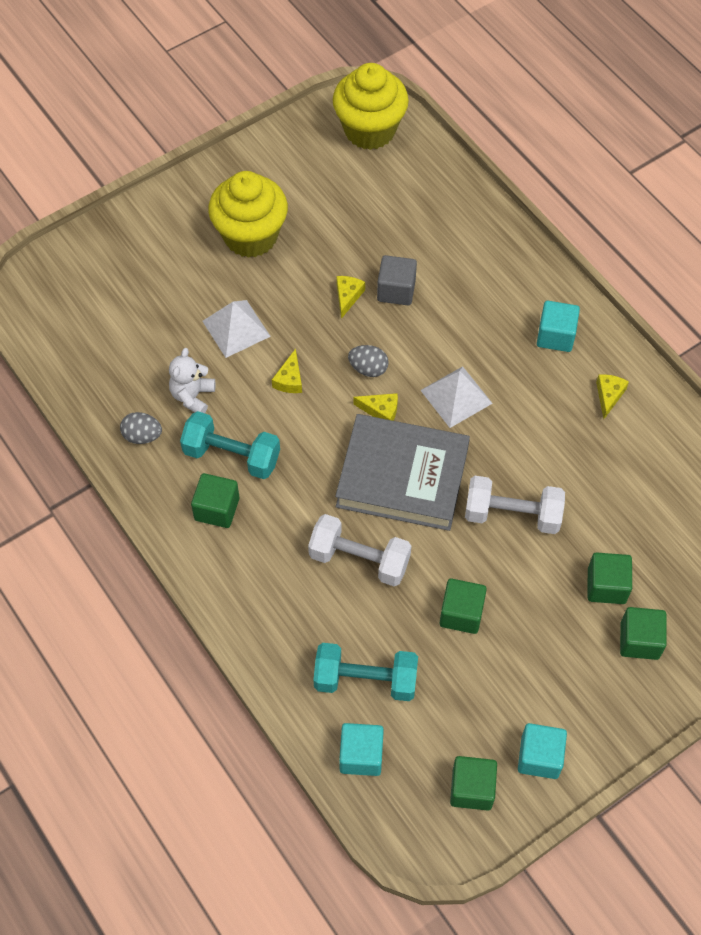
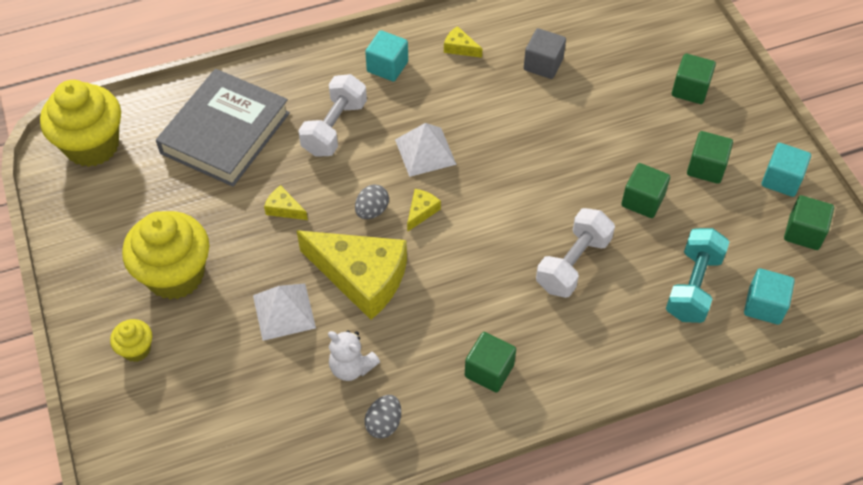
camera: 75 degrees left, 5 degrees down
(169, 233) = (136, 349): none -> yellow cupcake
(232, 455) = (432, 345): turquoise dumbbell -> none
(290, 379) = (361, 277): yellow cheese -> yellow cheese, size x2.47
(396, 290) = (292, 169): grey cube -> grey cube (543, 64)
(402, 477) = (496, 211): grey book -> grey book (225, 133)
(512, 515) = (556, 142): white dumbbell -> white dumbbell (334, 128)
(606, 586) = (637, 97): green cube -> green cube (706, 167)

